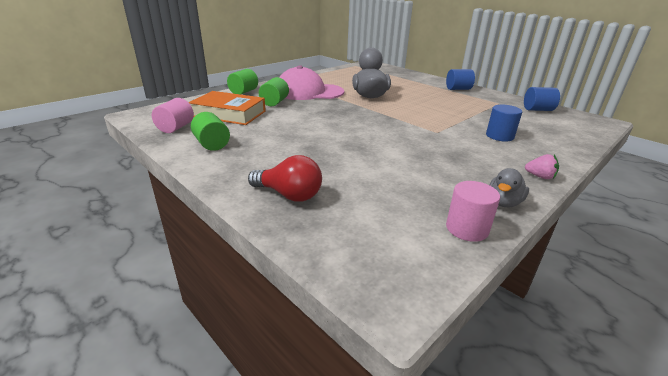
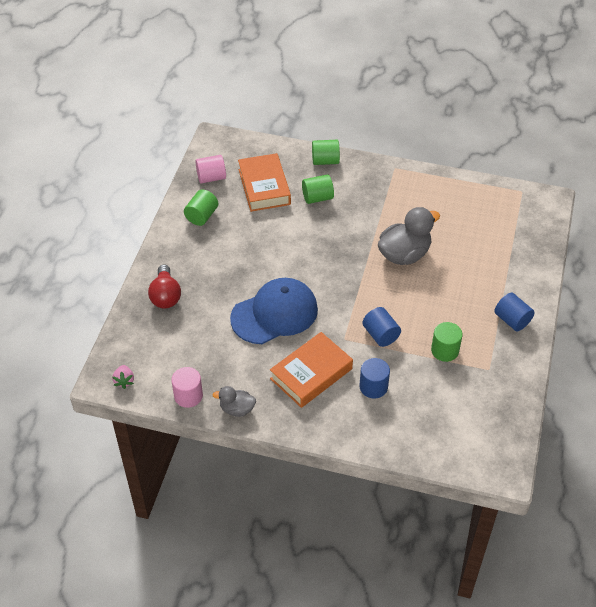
camera: 60 degrees right, 20 degrees up
(308, 92) = (371, 204): pink cap -> none
(381, 148) = (275, 314): none -> blue cap
(471, 154) = (311, 374): none -> orange book
(473, 108) = (445, 350): none -> green cylinder
(537, 110) = (495, 408): blue cylinder -> blue cylinder (380, 335)
(540, 176) = (299, 426): pink strawberry -> pink strawberry (124, 381)

